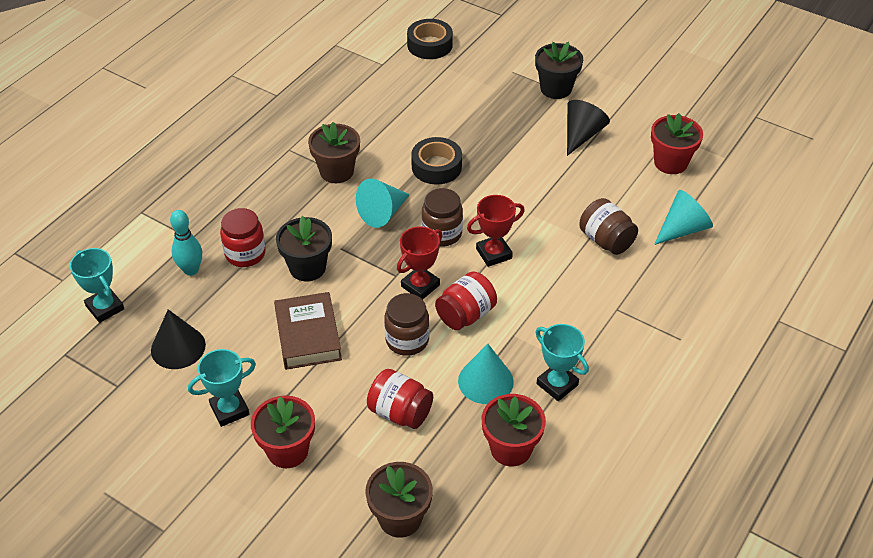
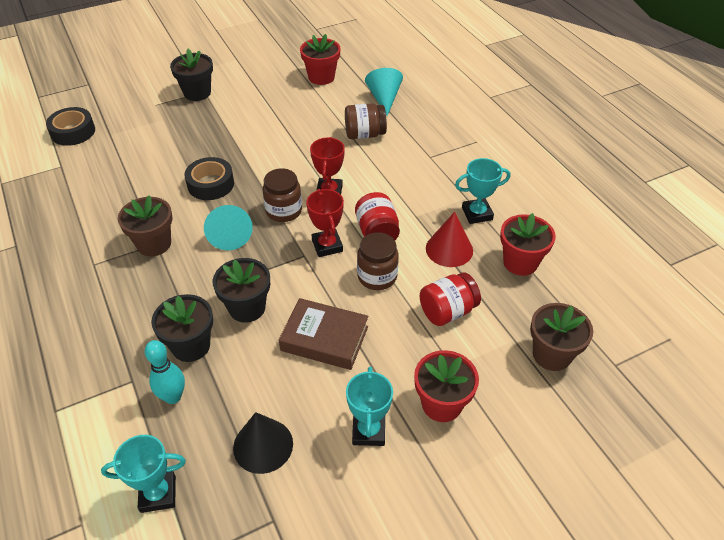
camera: 60 degrees left, 0 degrees up
(245, 254) = (191, 346): red jar -> black flower pot
(485, 381) = (449, 249): turquoise cone -> red cone
(582, 135) = (255, 101): black cone -> none

